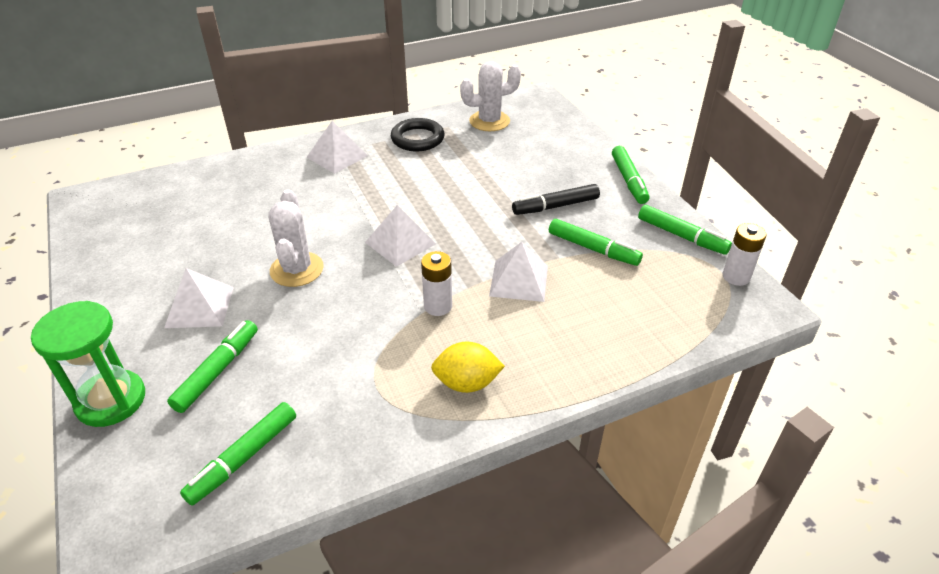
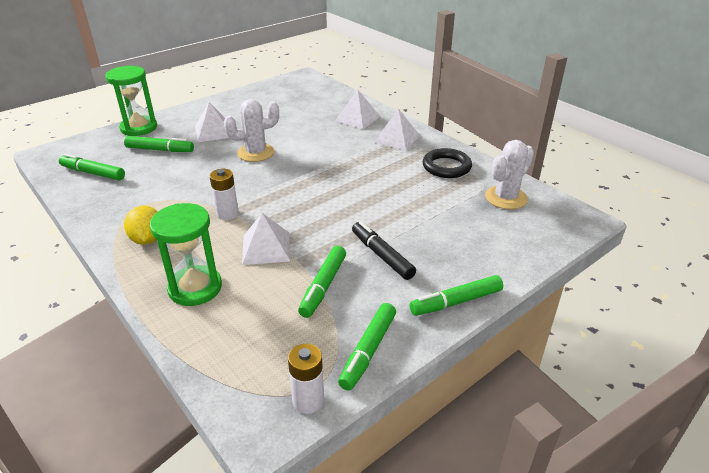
camera: 75 degrees right, 5 degrees down
(400, 243) = (297, 185): white pyramid -> white pyramid (357, 118)
(489, 121) = (506, 198): white cactus -> white cactus turned 75 degrees clockwise
(576, 340) = (195, 288): none -> green hourglass

